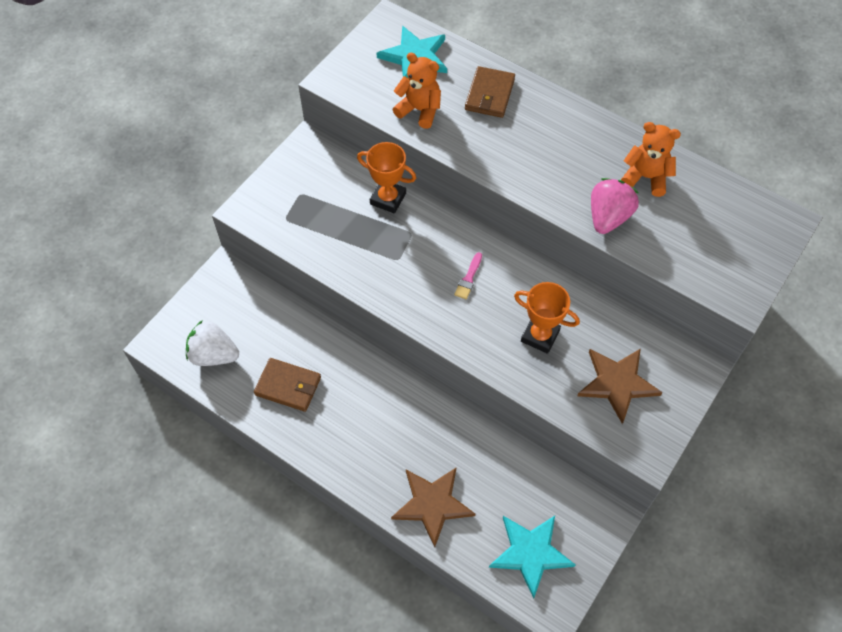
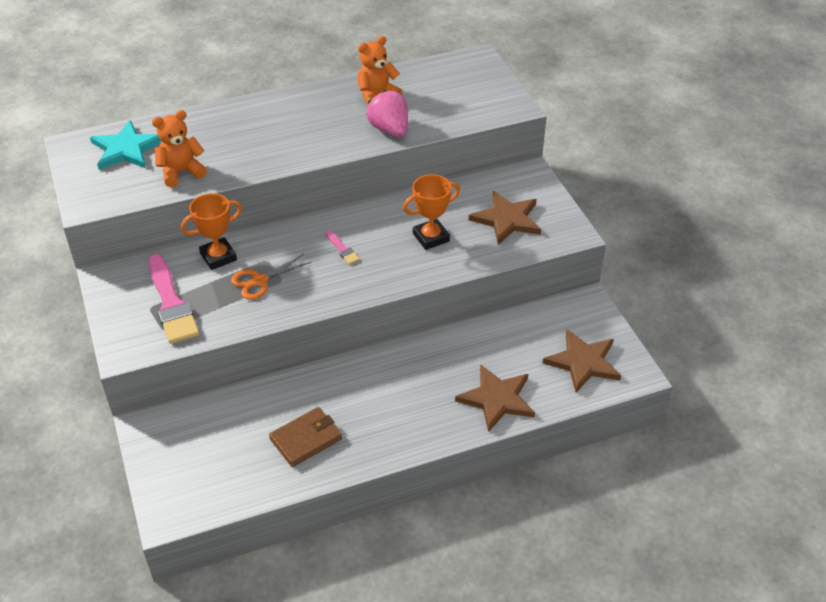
camera: 55 degrees left, 15 degrees down
(214, 355) = (222, 478): white strawberry -> none
(314, 204) = (171, 304): none -> pink brush
(384, 245) = (259, 281): none -> orange scissors
(489, 94) = (214, 130): brown wallet -> none
(530, 553) = (583, 362): turquoise star -> brown star

